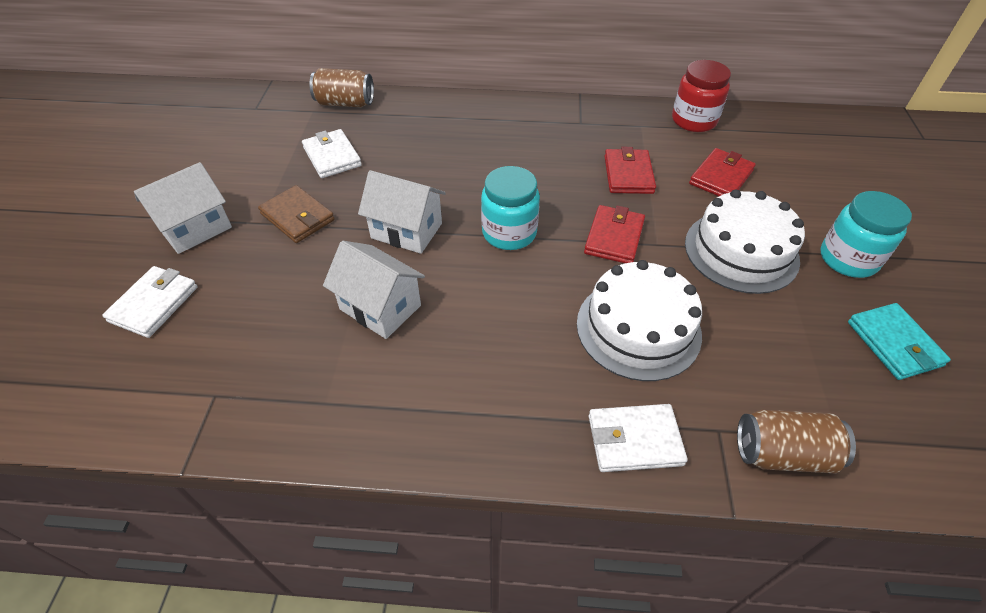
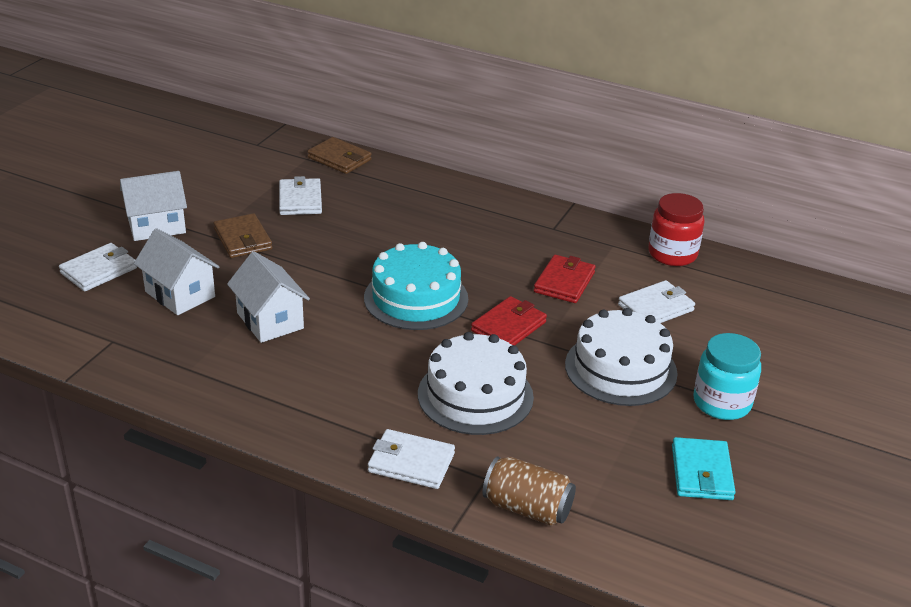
camera: 20 degrees right, 15 degrees down
(345, 103) = (339, 159): brown can -> brown wallet
(406, 230) = (327, 273): white house -> white house (180, 294)
(509, 233) = (416, 298): turquoise jar -> turquoise cake
(721, 177) = (655, 308): red wallet -> white wallet

